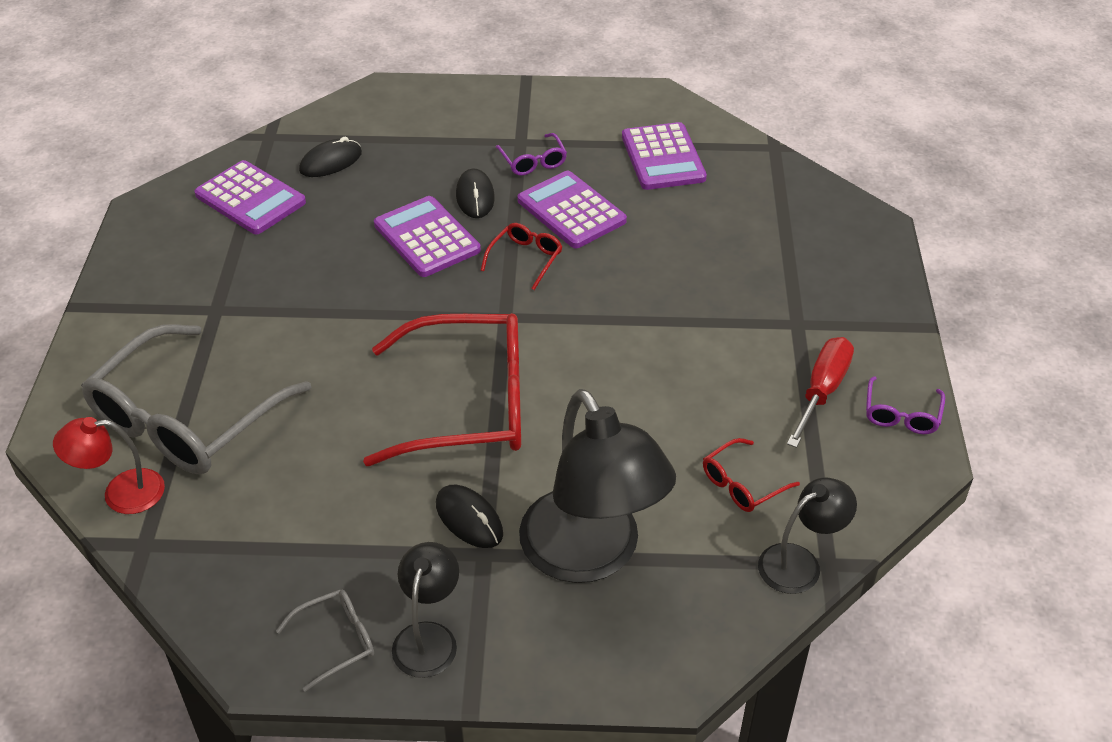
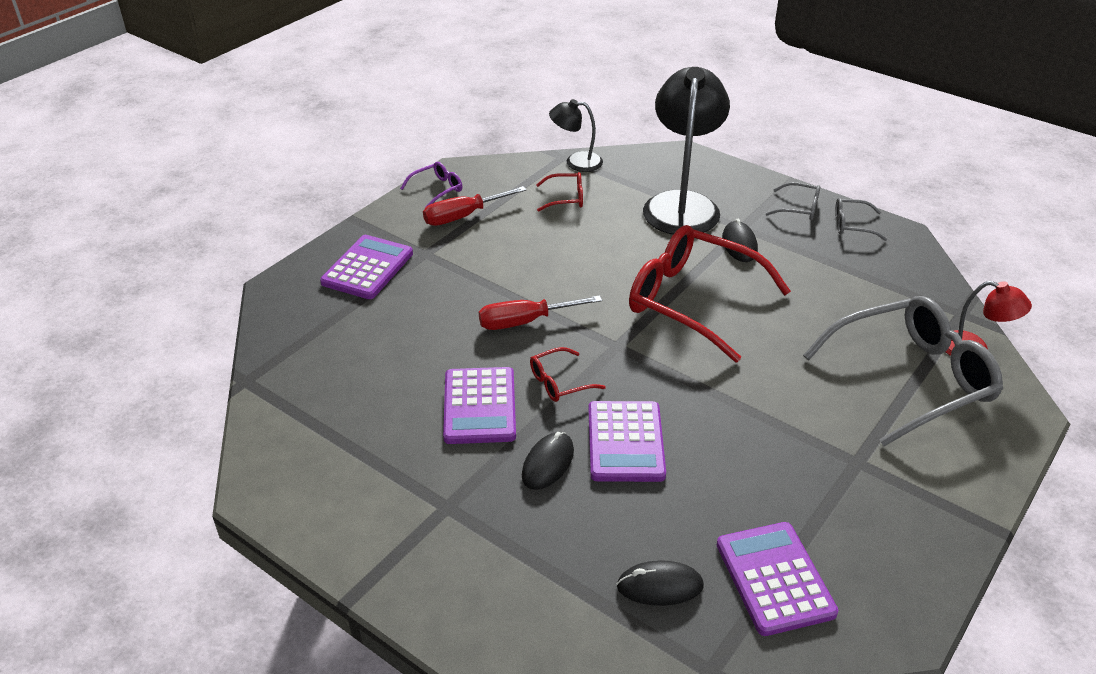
camera: 145 degrees left, 5 degrees down
(428, 637) = (799, 208): black lamp -> grey glasses
(533, 161) = (459, 475): purple glasses -> none
(613, 299) = (525, 321): none -> red screwdriver
(663, 157) = (345, 418): purple calculator -> purple calculator (367, 268)

